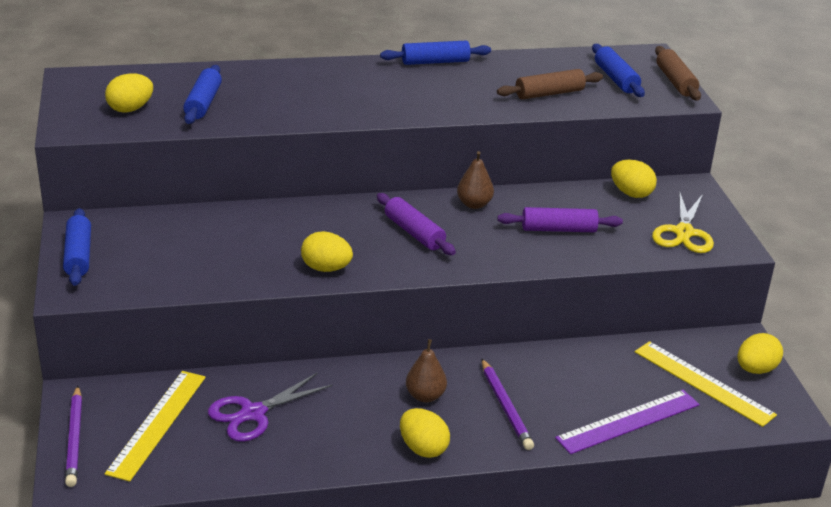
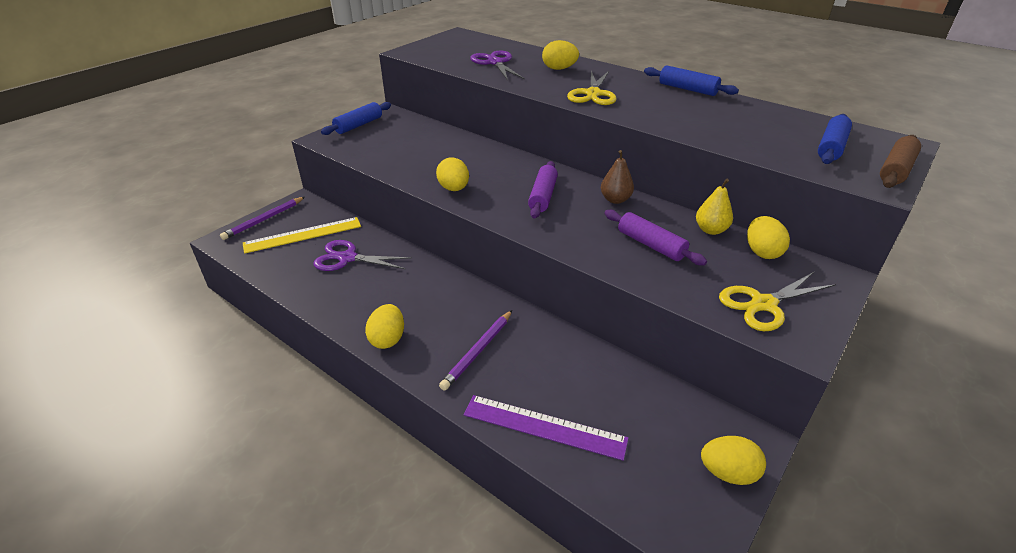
camera: 50 degrees right, 5 degrees up
(130, 109) = (454, 53): yellow egg -> yellow egg (559, 69)
(203, 103) = (495, 63): blue rolling pin -> purple scissors
(369, 102) = (593, 94): none -> yellow scissors
(425, 396) = (444, 310): brown pear -> none
(549, 93) = (744, 135): brown rolling pin -> none
(577, 194) = (710, 230): none -> yellow pear
(703, 383) = (657, 446): yellow ruler -> none

